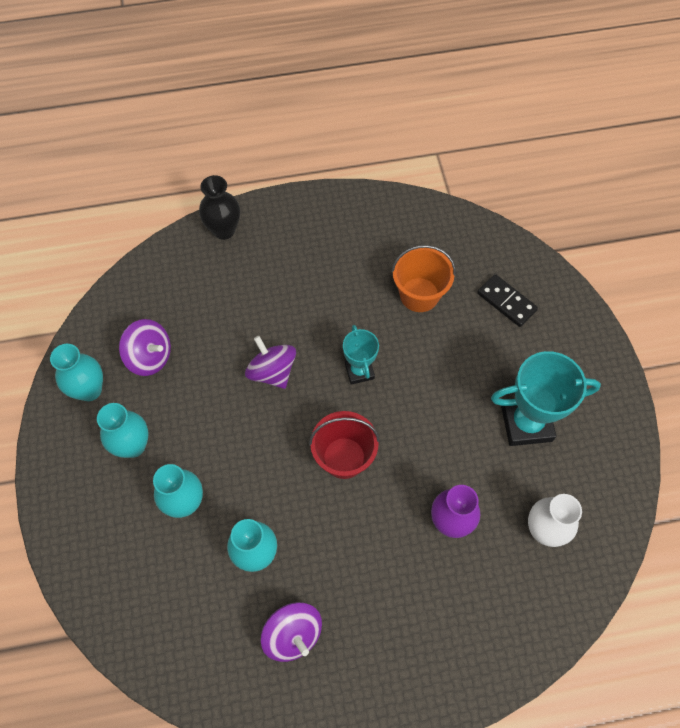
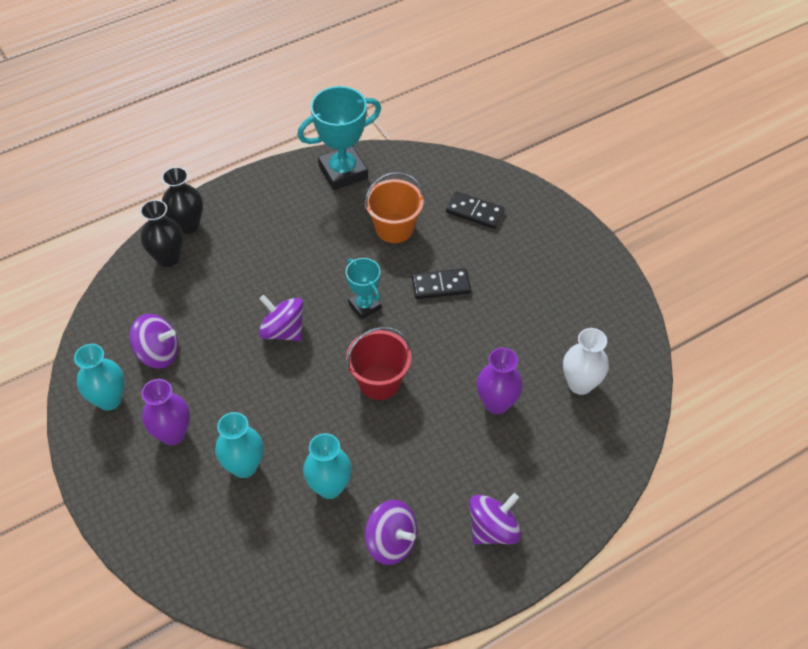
camera: 20 degrees left, 10 degrees down
(133, 445) = (173, 434): turquoise vase -> purple vase
(194, 259) = (168, 258): none -> black vase
(396, 658) = (493, 529): none -> purple spinning top
(442, 373) = (441, 285): none -> black domino
(526, 423) = (531, 304): turquoise trophy -> turquoise trophy (343, 172)

